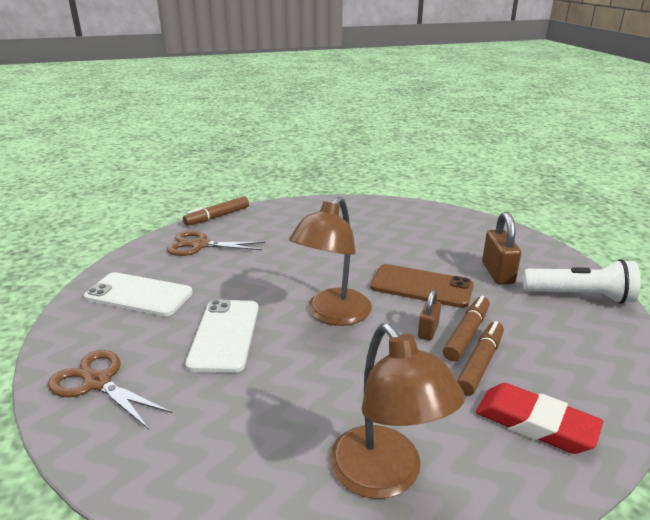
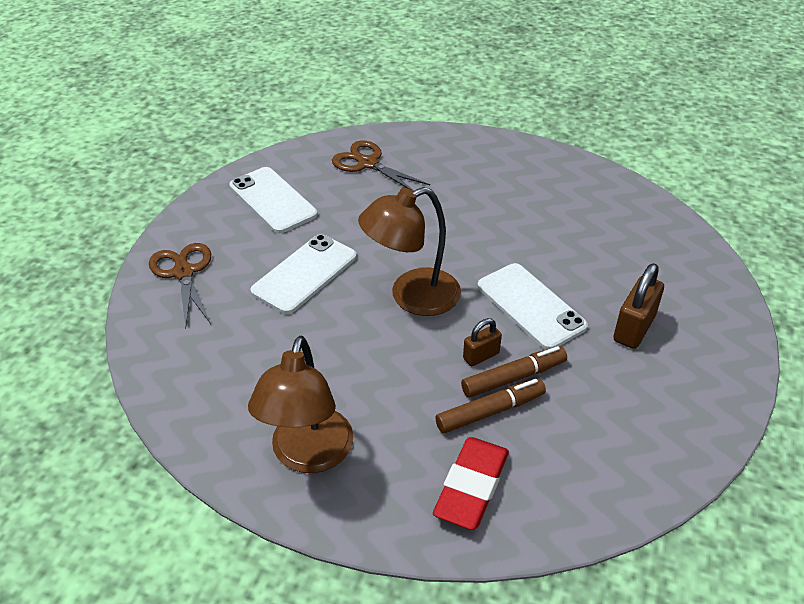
camera: 35 degrees right, 15 degrees up
(217, 217) = (415, 132): brown marker -> none
(421, 286) = (530, 306): brown phone -> white phone
(535, 424) = (471, 487): red eraser -> red eraser turned 45 degrees clockwise
(580, 296) = (693, 399): white flashlight -> none

